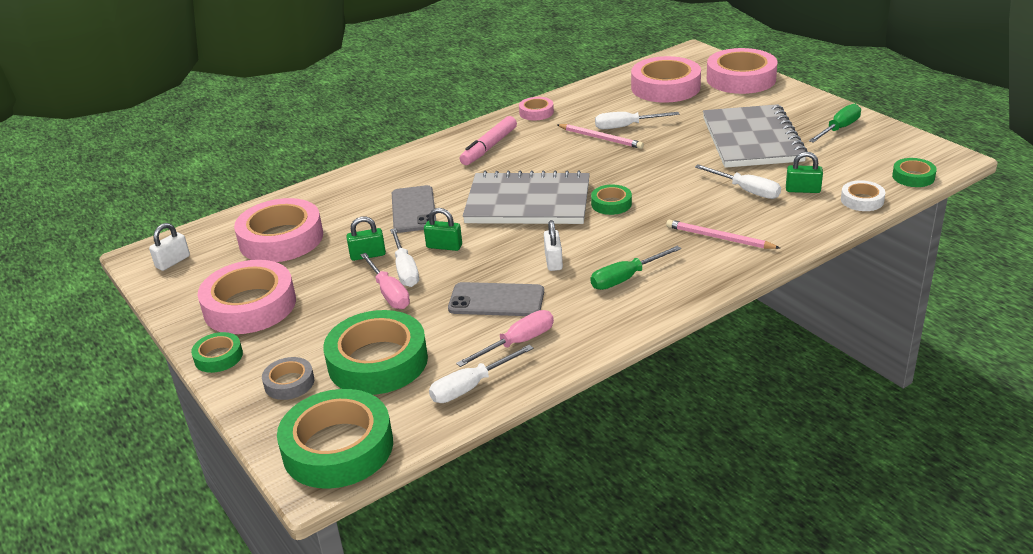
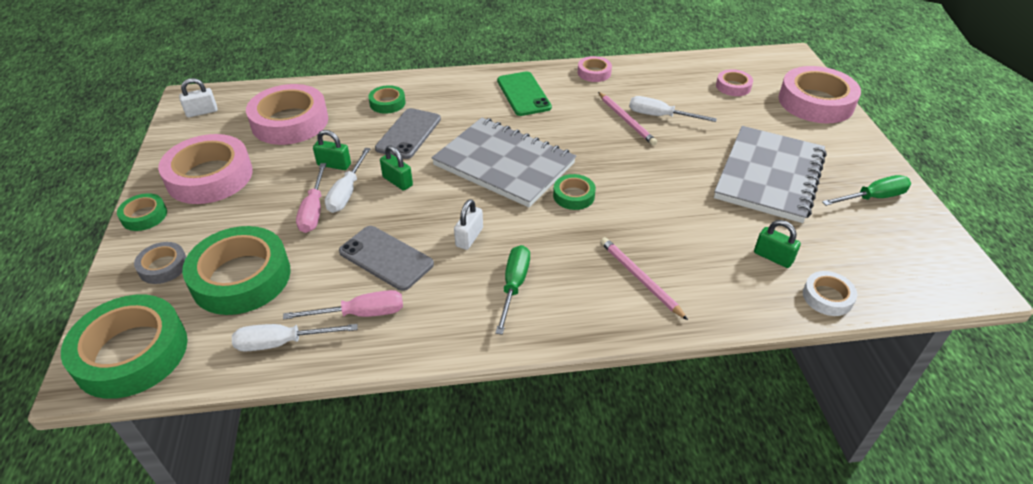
camera: 25 degrees right, 10 degrees up
(489, 147) = (523, 94): pink marker -> green phone
(626, 278) = (514, 286): green screwdriver -> green screwdriver turned 105 degrees clockwise
(665, 87) = (733, 86): pink tape -> pink tape, size x0.49
(746, 190) = (714, 234): white screwdriver -> none
(913, 177) = (910, 291): green tape -> green tape (387, 103)

